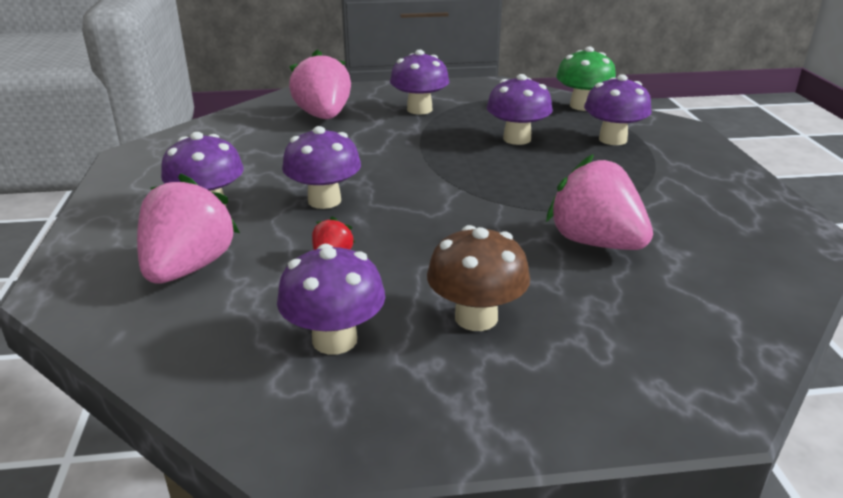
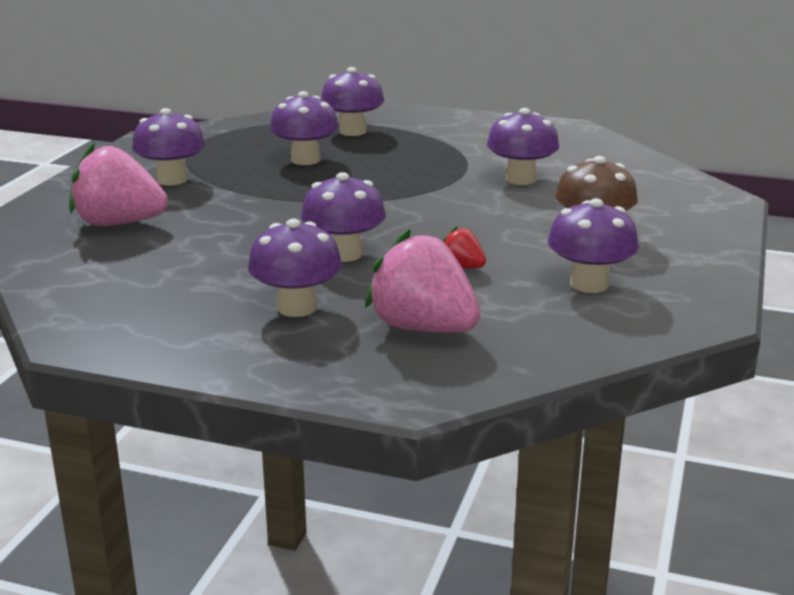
camera: 65 degrees left, 5 degrees down
(582, 106) = (265, 122): green mushroom -> none
(595, 242) = (521, 179): pink strawberry -> purple mushroom

